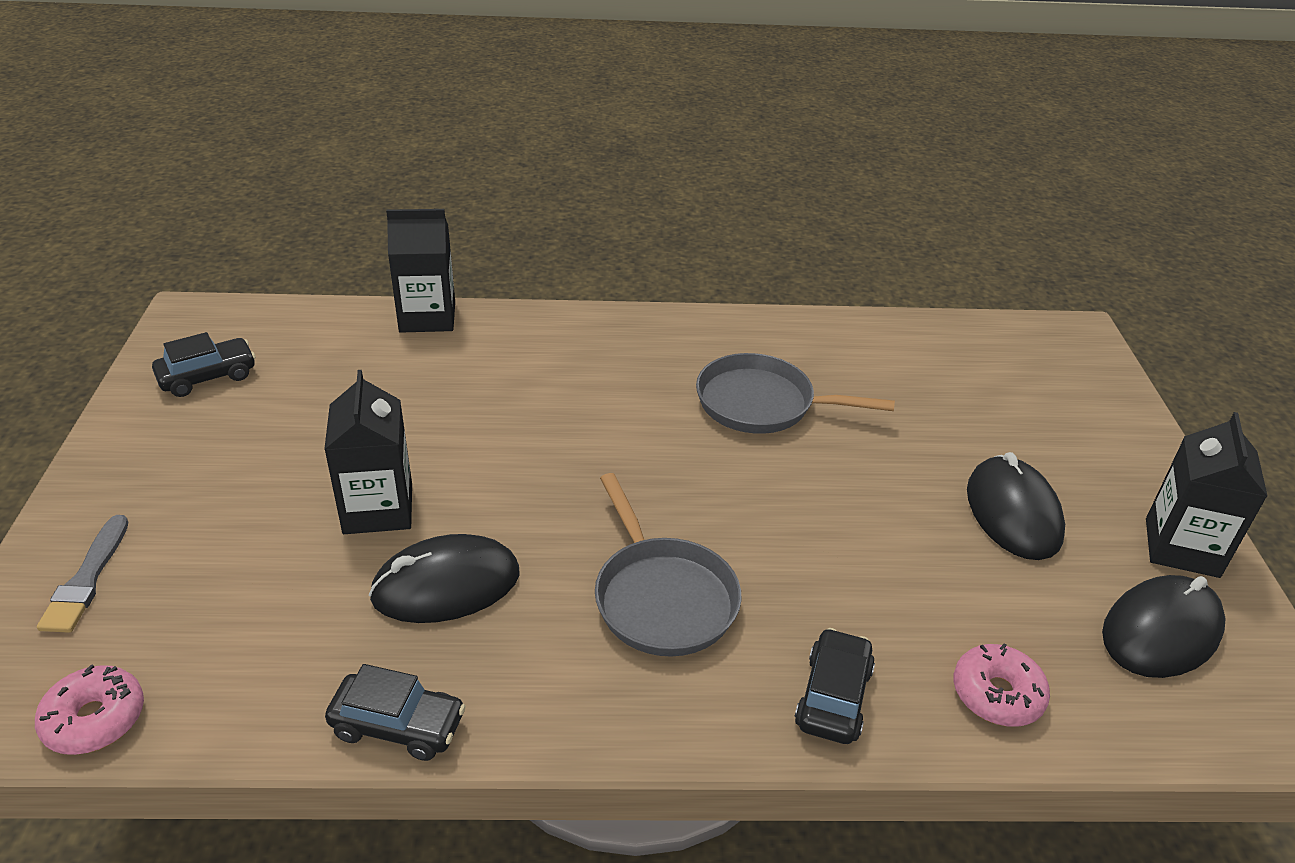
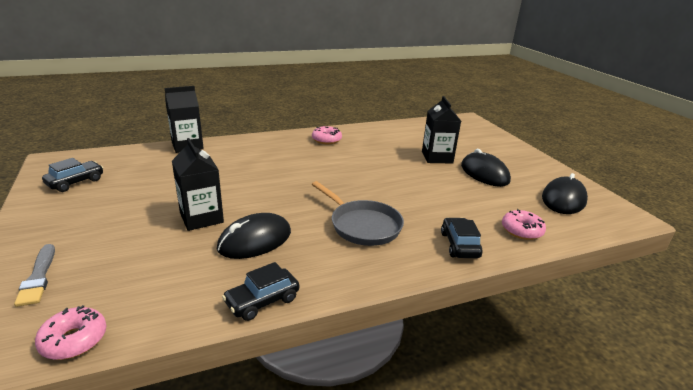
camera: 20 degrees left, 10 degrees down
(398, 726) = (262, 301): black car -> black car turned 150 degrees clockwise
(707, 347) = (326, 140): none -> pink donut
(762, 404) = (362, 154): grey pan -> none
(1181, 547) = (550, 174): black carton -> black carton (437, 157)

